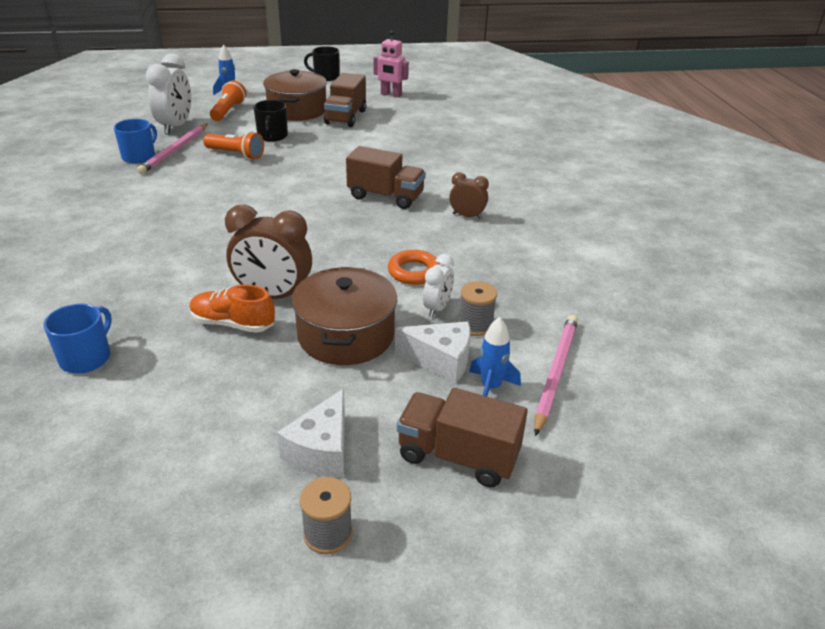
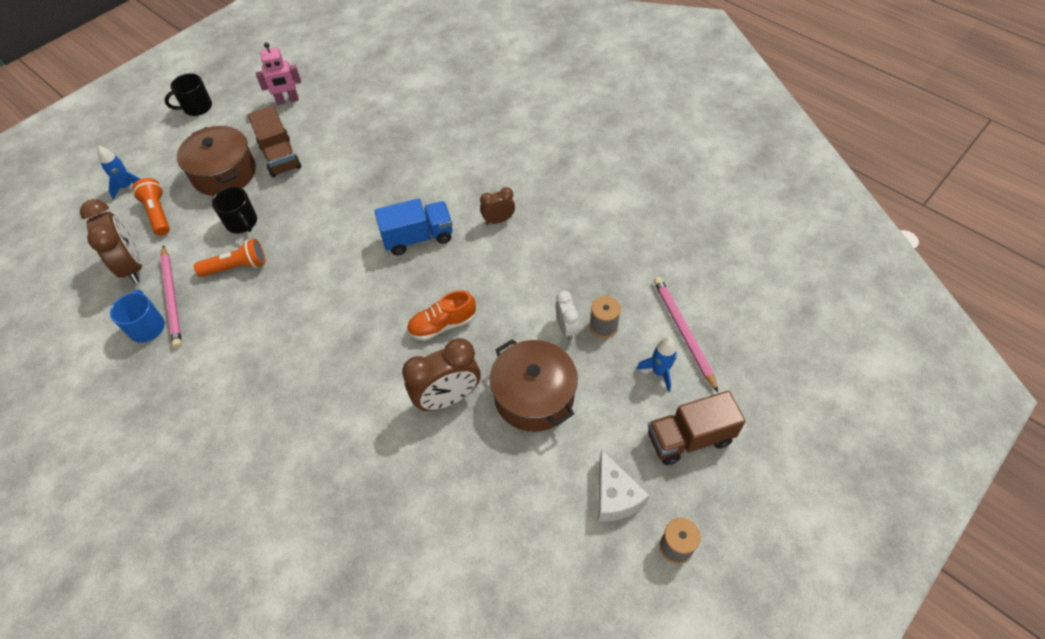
camera: 35 degrees left, 20 degrees up
(86, 357) = (383, 552): blue mug -> none
(176, 127) = (132, 266): white clock -> brown clock
(233, 324) = (449, 444): orange shoe -> orange shoe (442, 325)
(385, 196) = (418, 237): brown truck -> blue truck
(414, 272) = (518, 304): orange ring -> none
(441, 360) = (612, 372): white cheese -> none

